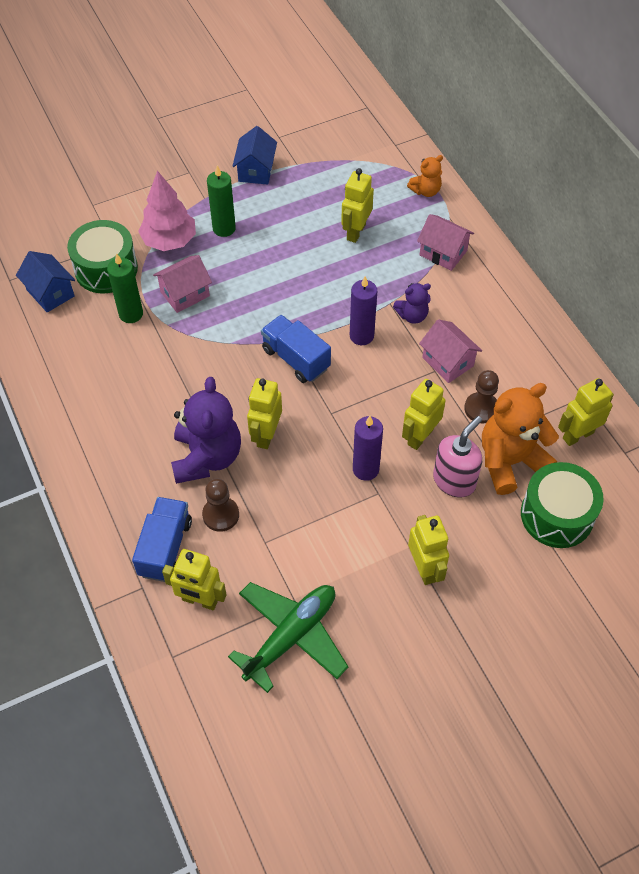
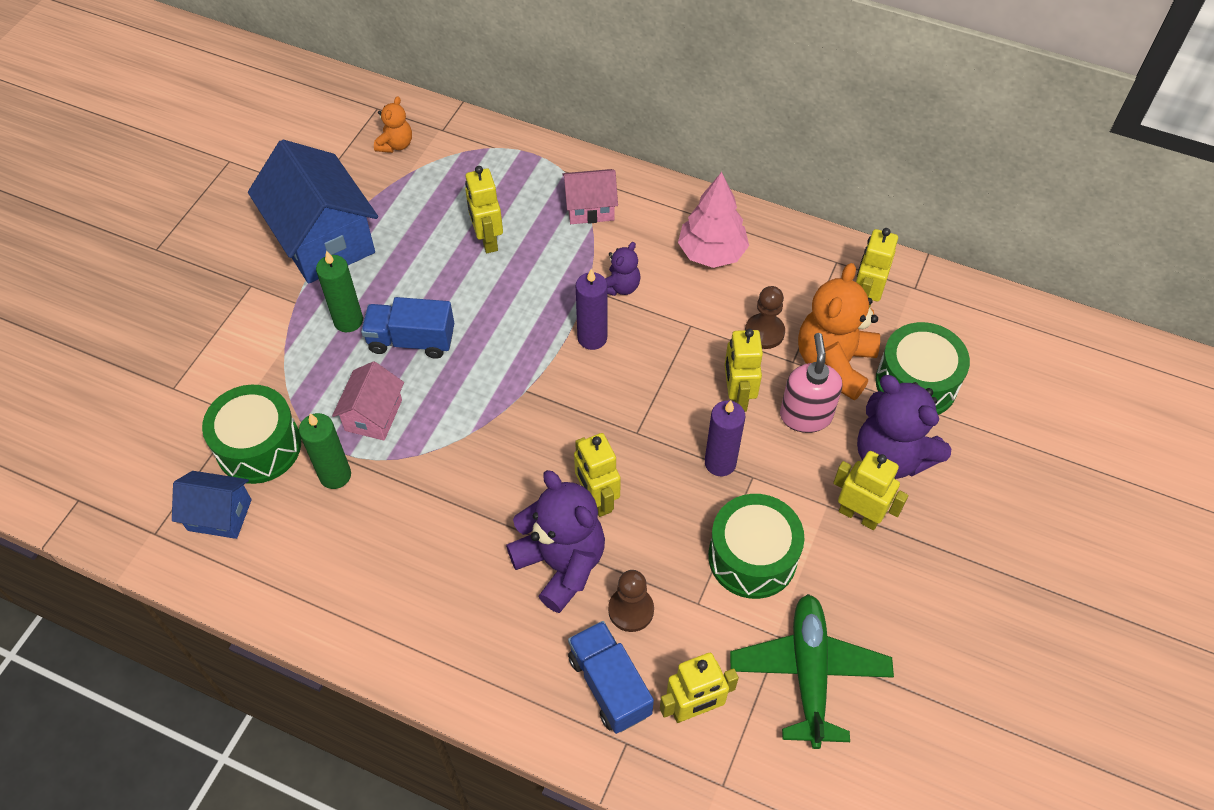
camera: 40 degrees left, 0 degrees up
(169, 241) = (301, 371): pink tree -> pink tree (712, 253)
(256, 170) = (323, 240): blue house -> blue house, size x1.90
(295, 359) = (551, 404): blue truck -> blue truck (411, 340)
(327, 541) = (752, 557): none -> green drum
(425, 191) = (516, 158): orange teddy bear -> orange teddy bear (395, 145)
(447, 362) = (694, 309): pink house -> none
(487, 549) = (891, 456): none -> purple teddy bear

